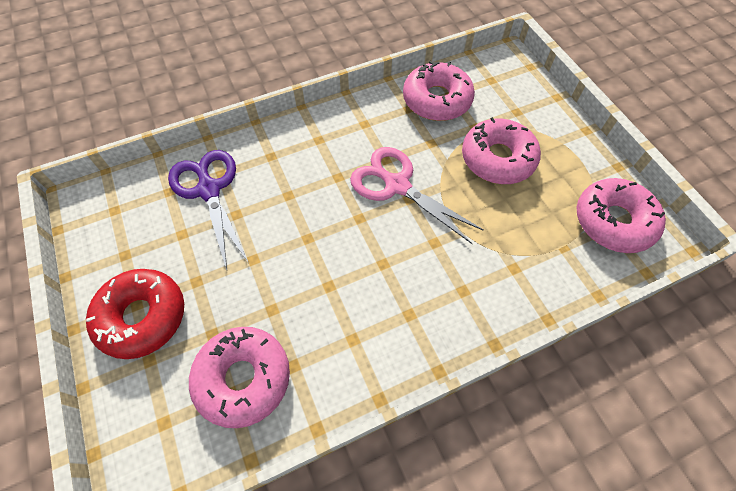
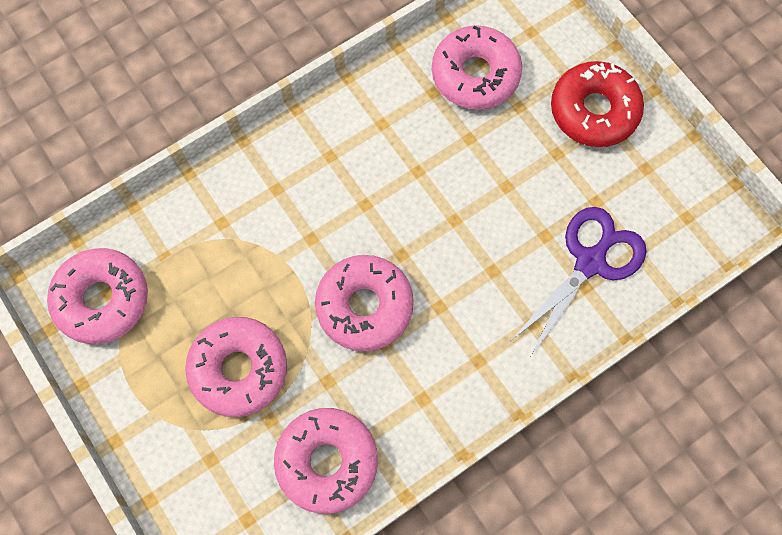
camera: 170 degrees right, 10 degrees up
(209, 190) = (590, 261): purple scissors -> purple scissors turned 105 degrees counterclockwise
(396, 185) = (364, 306): pink scissors -> pink donut

